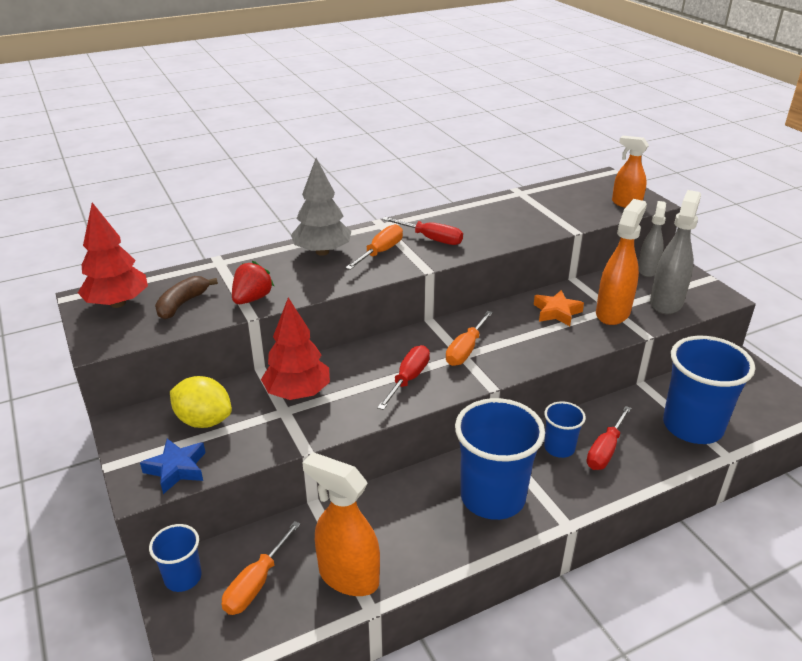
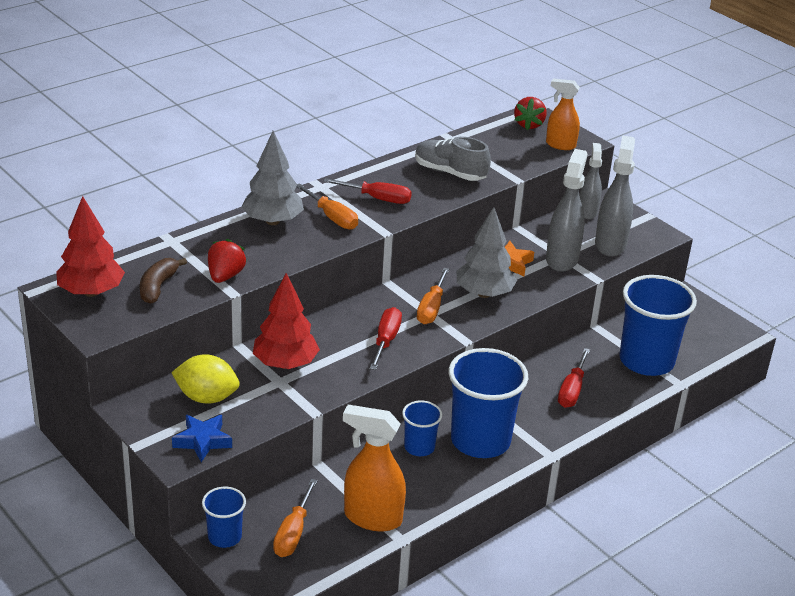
camera: 15 degrees left, 0 degrees up
(380, 252) = (332, 217): orange screwdriver -> orange screwdriver turned 120 degrees clockwise
(510, 221) = (450, 173): none -> grey shoe
(524, 340) = (484, 294): none -> grey tree
(559, 448) = (530, 392): blue cup -> blue cup (419, 447)
(598, 185) = (529, 125): none -> red strawberry
(613, 313) = (562, 259): orange spray bottle -> grey spray bottle

